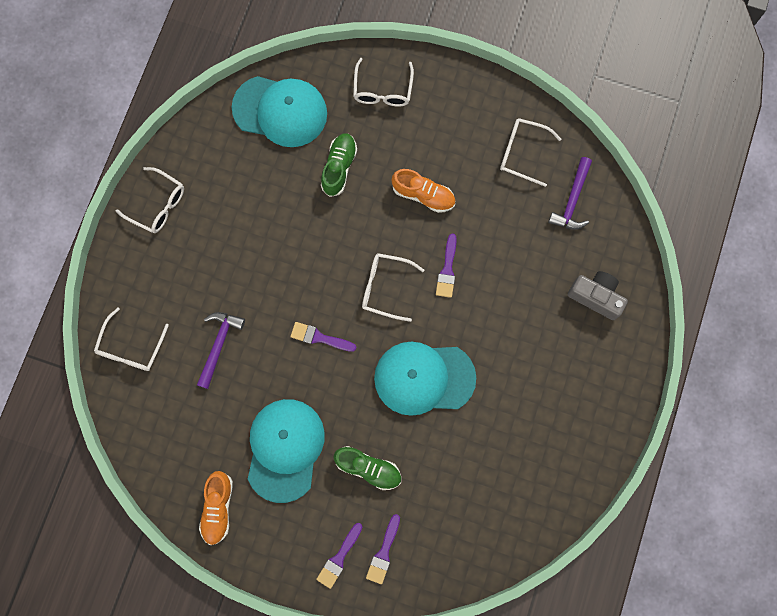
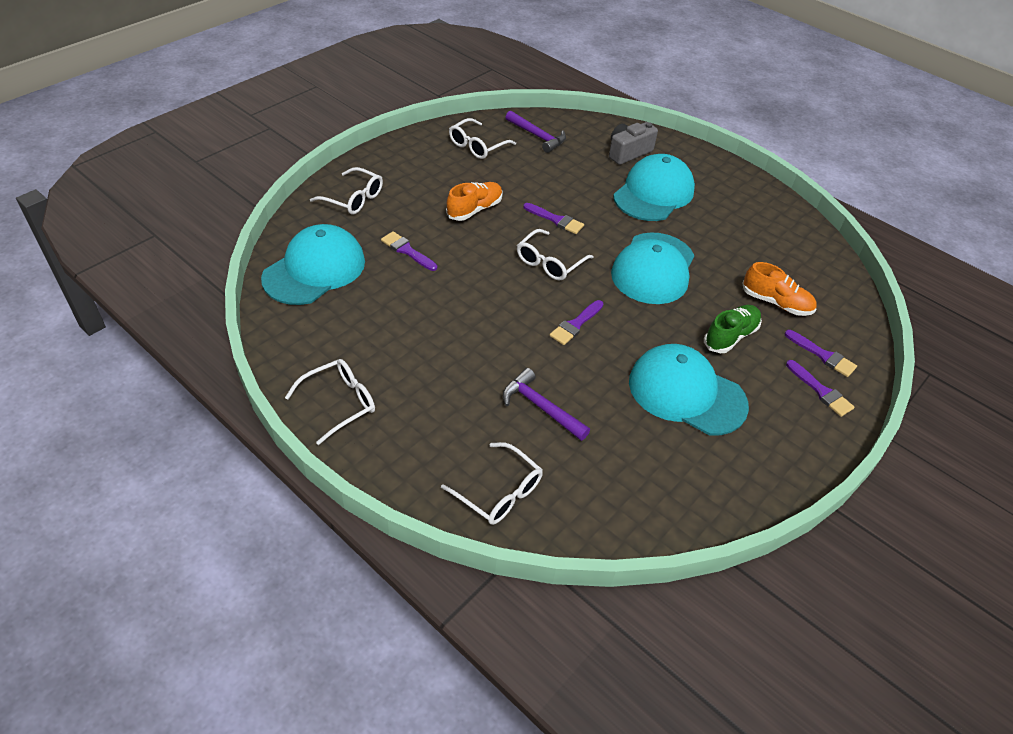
camera: 70 degrees left, 30 degrees down
(218, 508) = (735, 476): orange shoe -> orange shoe (776, 303)
(339, 167) = (407, 251): green shoe -> purple brush
(539, 343) = (653, 193): none -> turquoise cap

